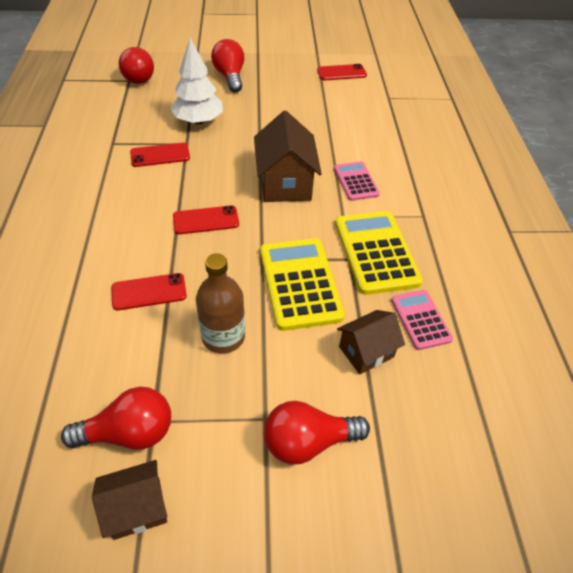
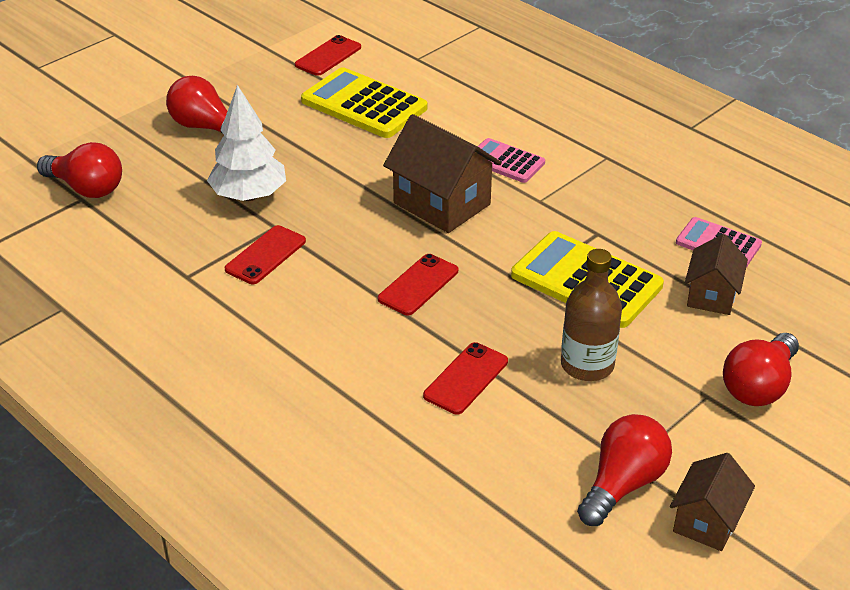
camera: 40 degrees left, 10 degrees down
(376, 252) = (611, 213): yellow calculator -> yellow calculator (364, 105)

